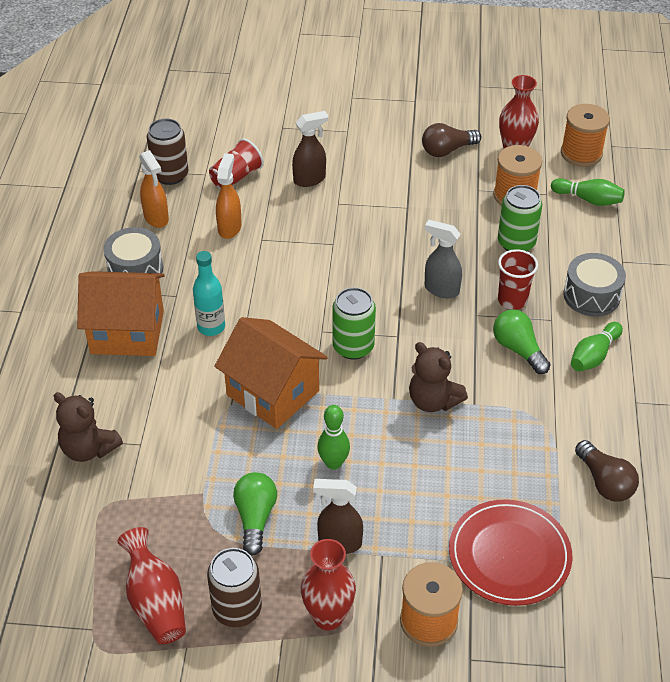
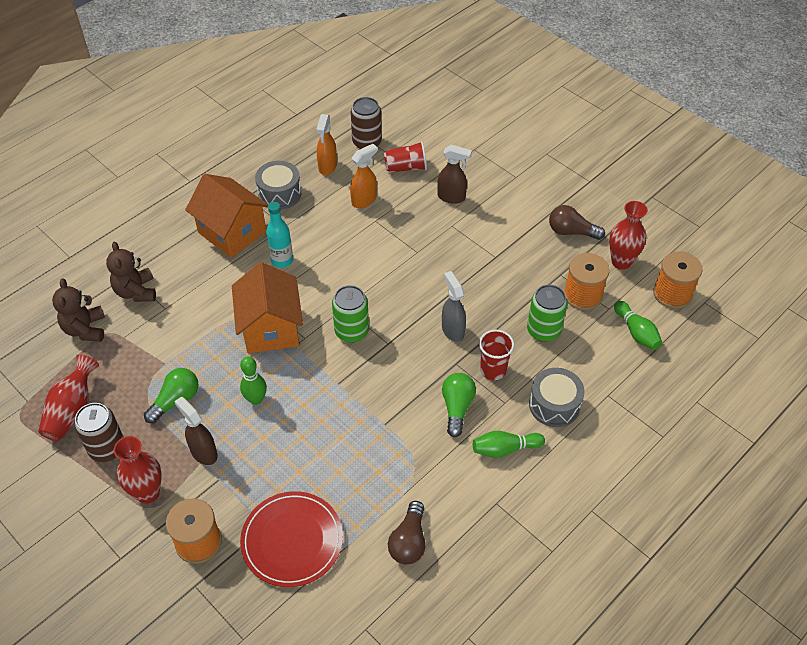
camera: 40 degrees right, 5 degrees up
(433, 401) = (360, 403): brown teddy bear -> brown teddy bear (85, 329)

